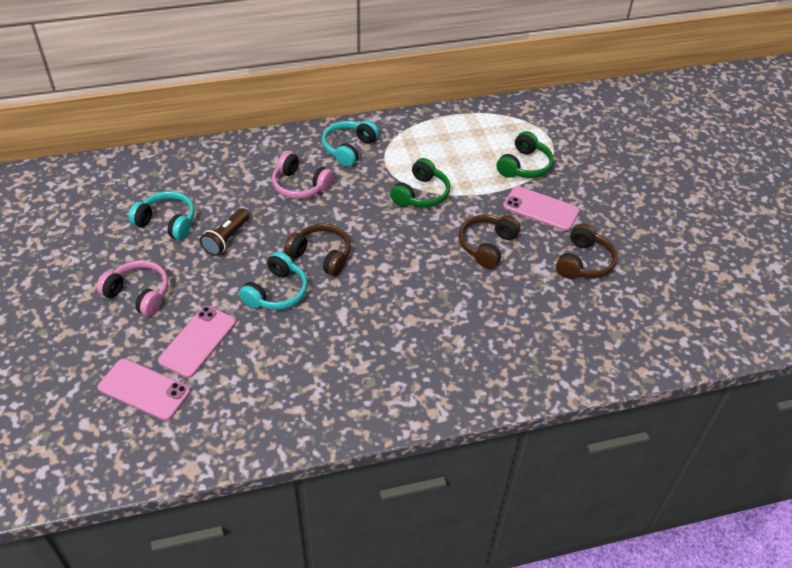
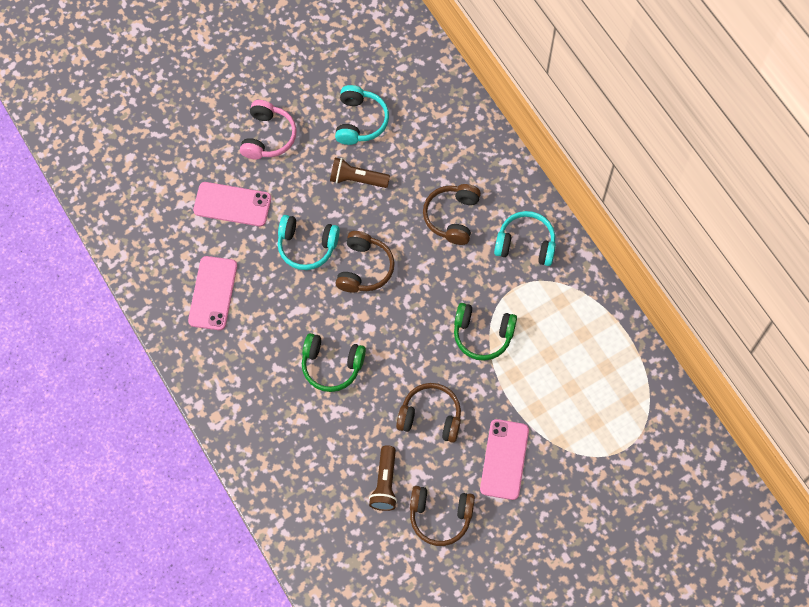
camera: 75 degrees right, 20 degrees up
(144, 389) = (173, 185): pink phone -> pink phone (213, 293)
(300, 185) = (452, 217): pink headphones -> brown headphones
(524, 166) = (567, 429): green headphones -> green headphones (331, 365)
(543, 292) = (385, 483): none -> brown flashlight

